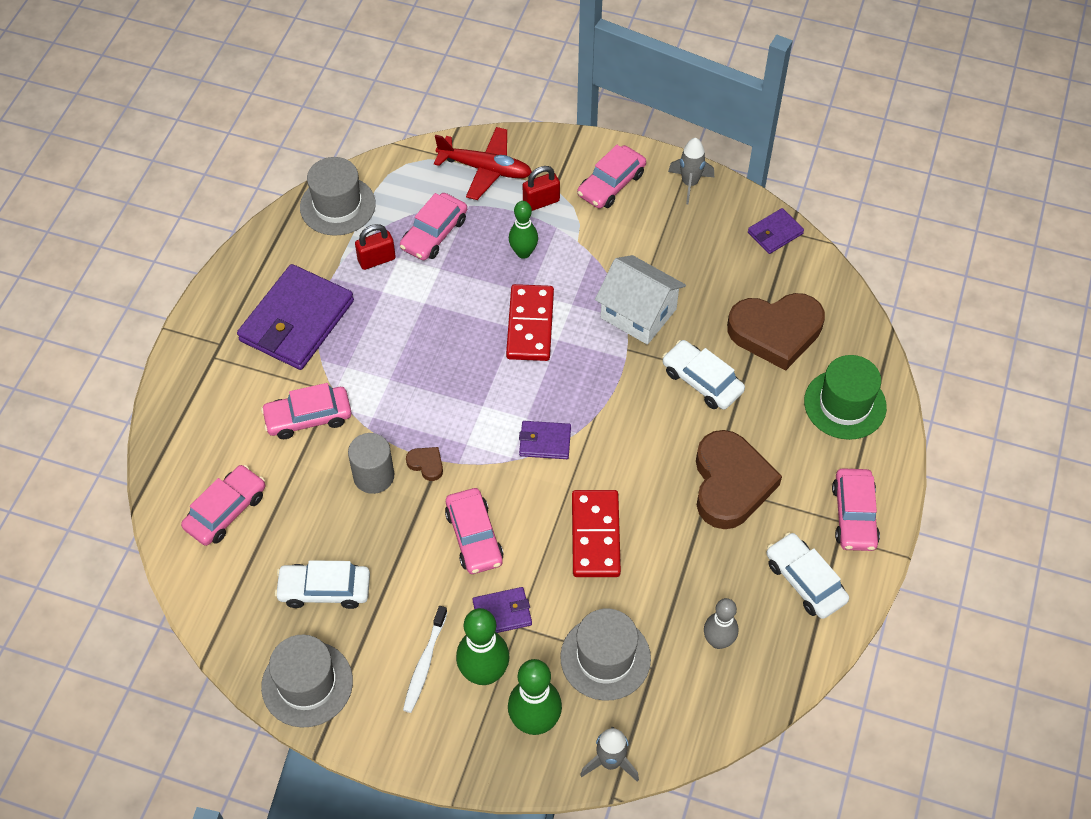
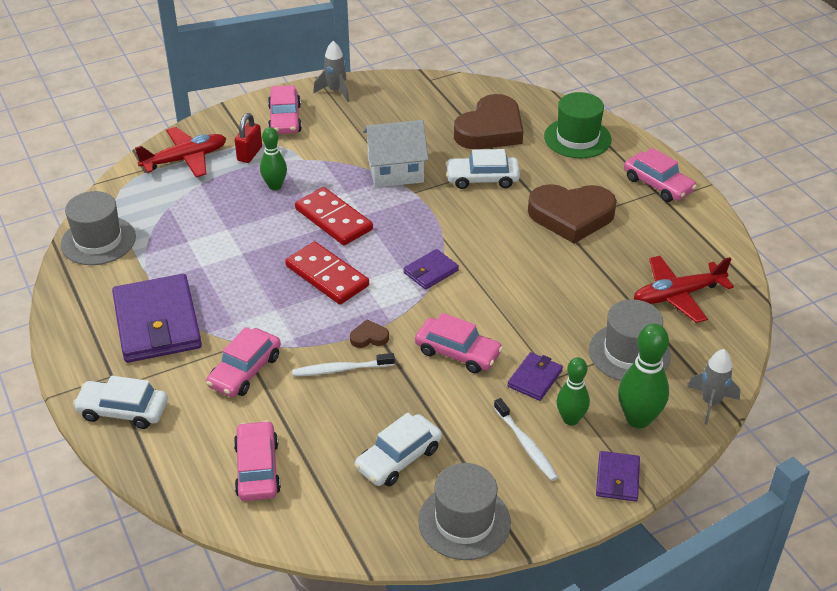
camera: 45 degrees left, 15 degrees down
(374, 476) = (341, 369): grey cylinder -> white toothbrush
(376, 259) = (172, 252): red padlock -> none
(434, 233) = (196, 213): pink car -> none
(484, 673) = (570, 419): green bowling pin -> green bowling pin, size x0.66
(595, 535) = (532, 296): red domino -> red domino (327, 276)
(718, 641) = (677, 295): grey bowling pin -> red plane
(730, 484) = (571, 216): brown heart -> brown heart turned 135 degrees clockwise
(775, 233) = (421, 85): purple wallet -> purple wallet (617, 478)
(805, 581) = (679, 232): white car -> white car (123, 410)

